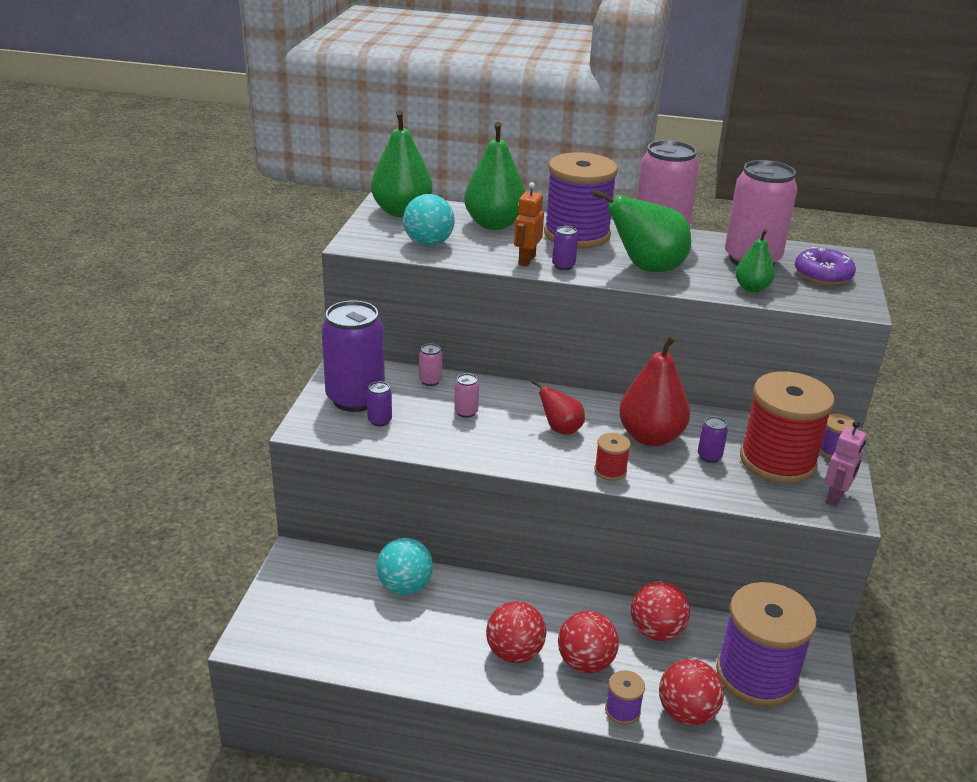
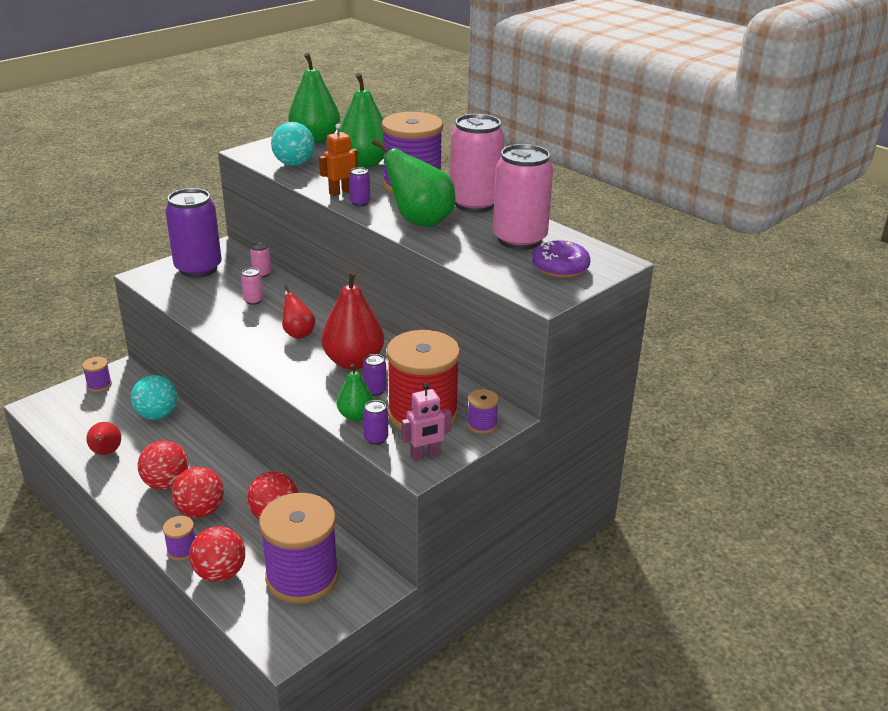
camera: 35 degrees right, 0 degrees up
(293, 583) = (99, 385): none -> purple spool
(379, 420) = (192, 286): purple can -> purple can (376, 438)
(407, 652) = (106, 452): none -> red pear
(610, 471) = (288, 371): red spool -> none
(752, 288) = (477, 258): green pear -> green pear (355, 415)

